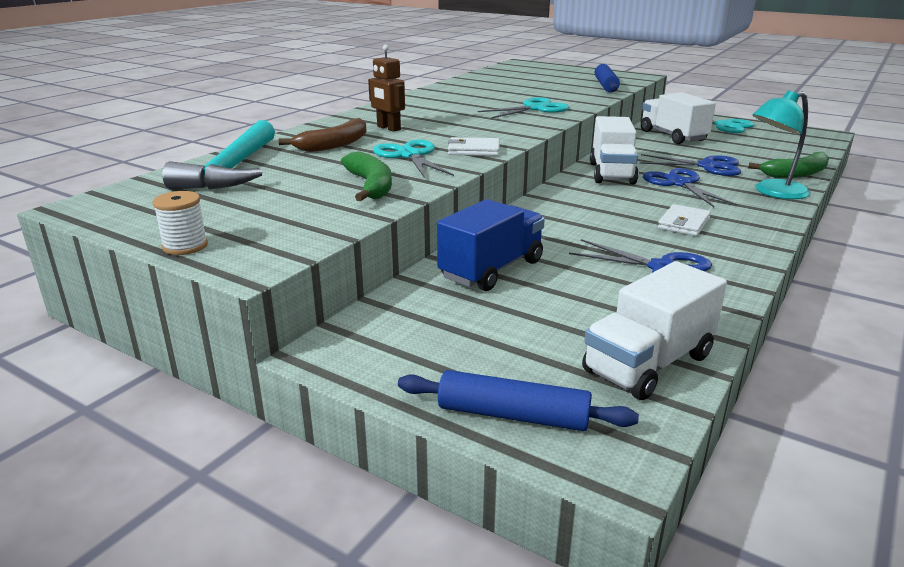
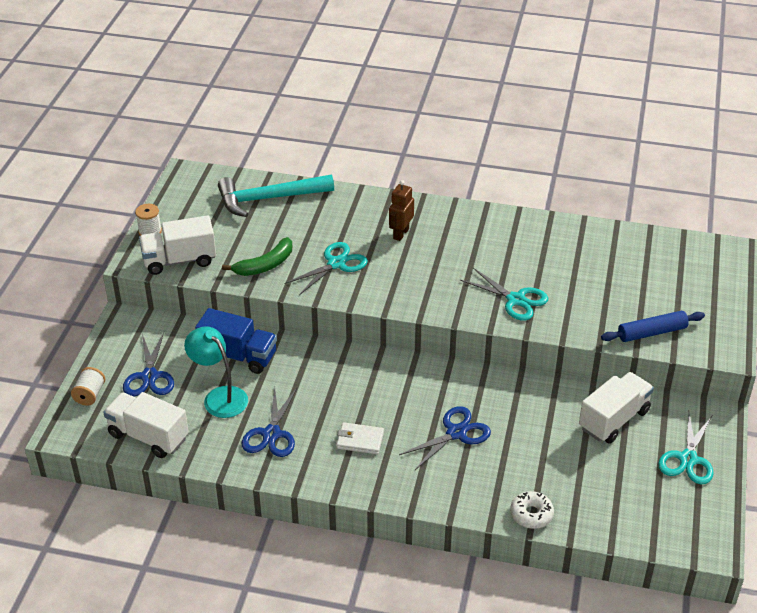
camera: 70 degrees right, 15 degrees up
(334, 145) = (343, 222): brown banana -> none
(474, 150) = (365, 291): white wallet -> none
(513, 415) = (90, 395): blue rolling pin -> white spool
(611, 173) = (462, 388): white truck -> white truck (179, 260)
(708, 166) = (519, 450): blue scissors -> blue scissors (149, 376)
(773, 192) = (464, 495): turquoise lamp -> turquoise lamp (219, 397)
(796, 174) = (531, 514): green banana -> white donut

